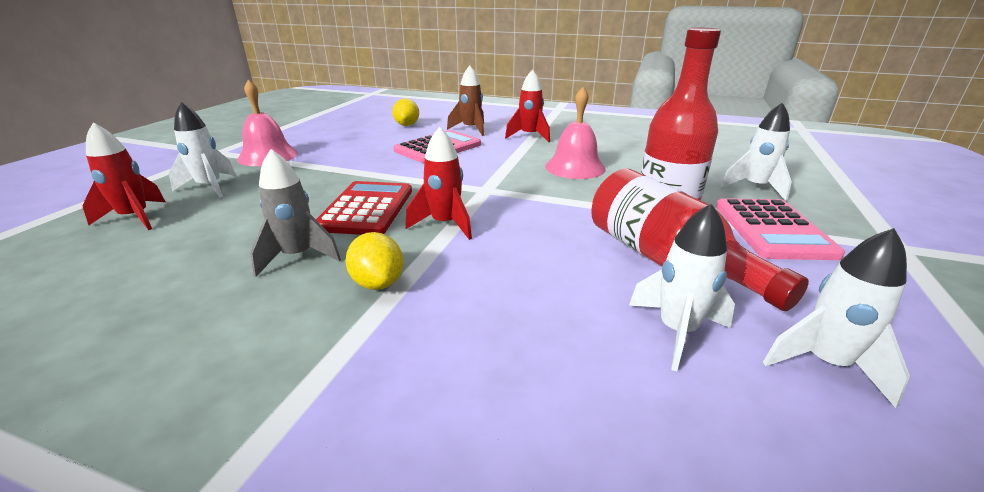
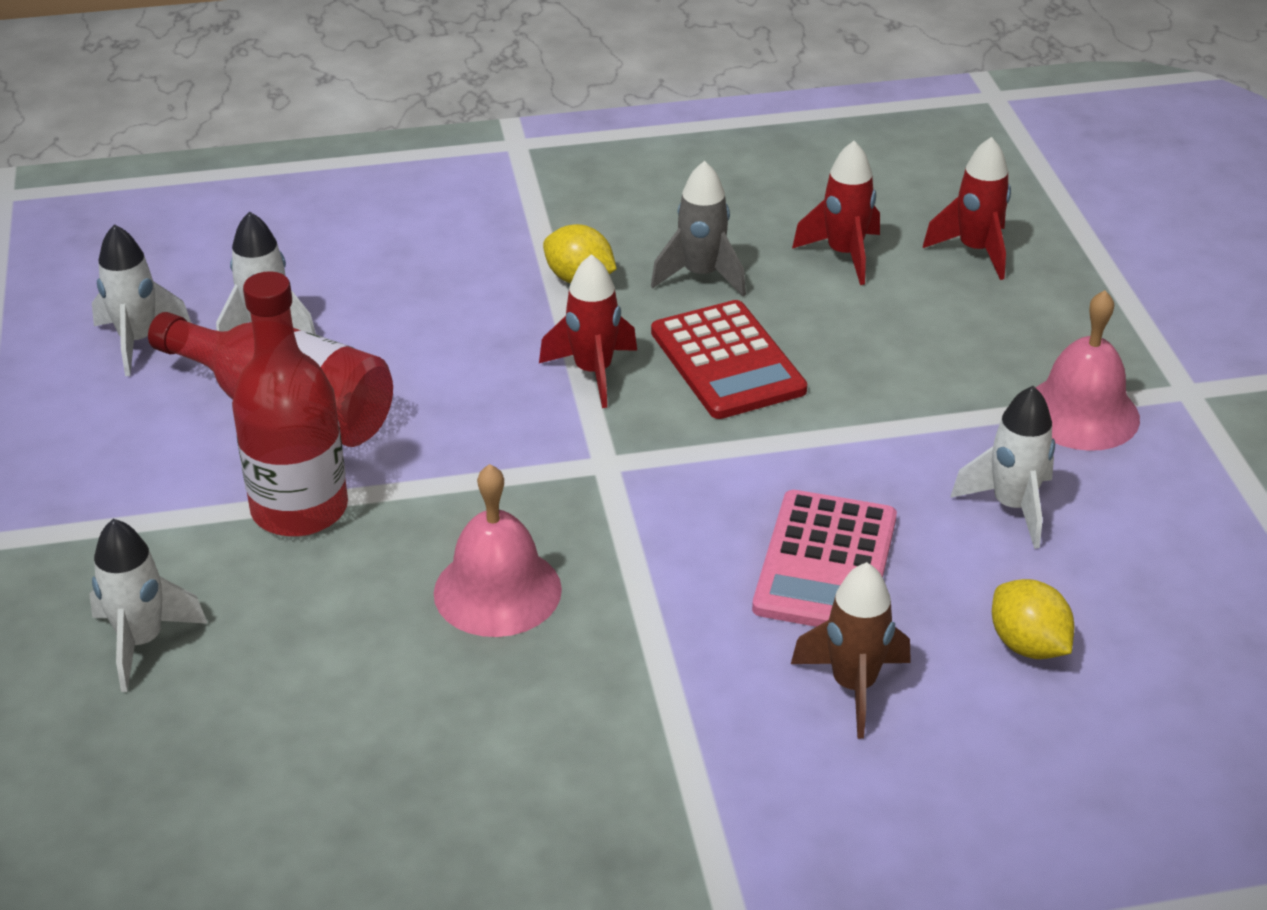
camera: 150 degrees right, 10 degrees up
(210, 187) = (1006, 320): white rocket -> white rocket (1012, 507)
(529, 136) = (682, 704): red rocket -> red rocket (844, 255)
(772, 229) = (139, 520): pink calculator -> none

